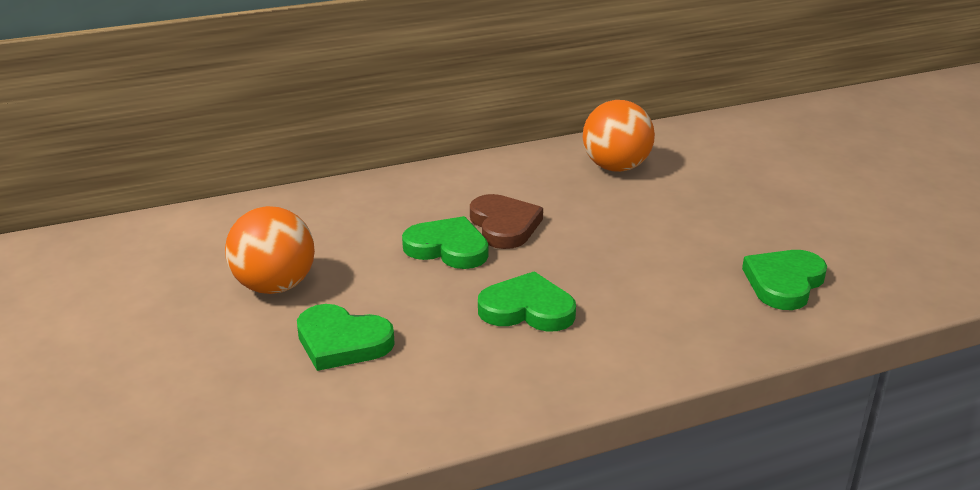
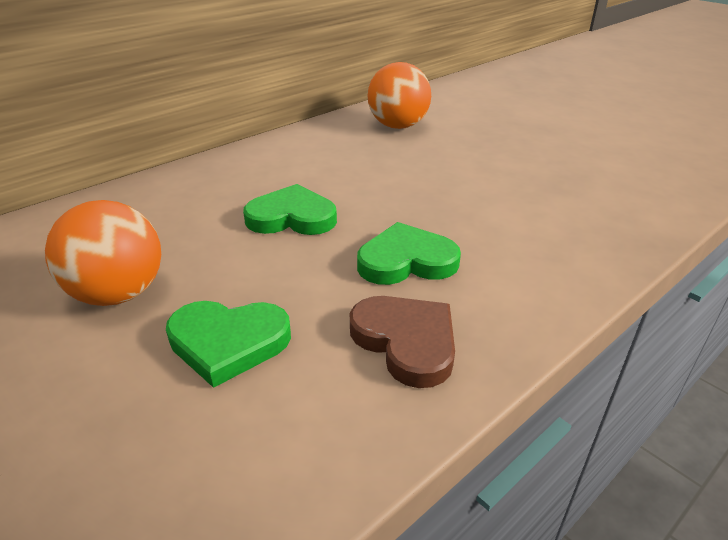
camera: 20 degrees left, 5 degrees up
(504, 225) = (333, 187): brown heart -> brown heart (406, 342)
(784, 283) = (603, 192): green heart -> none

